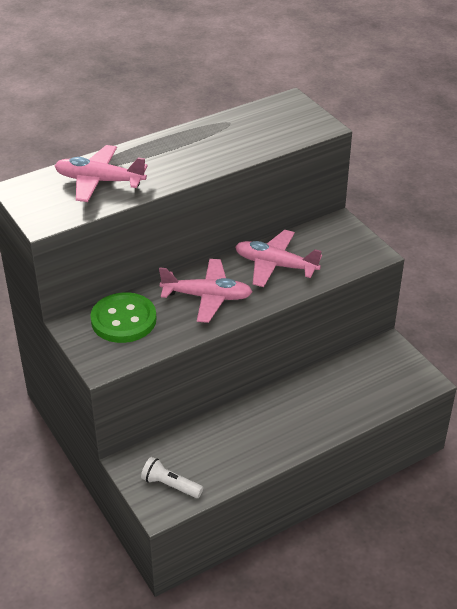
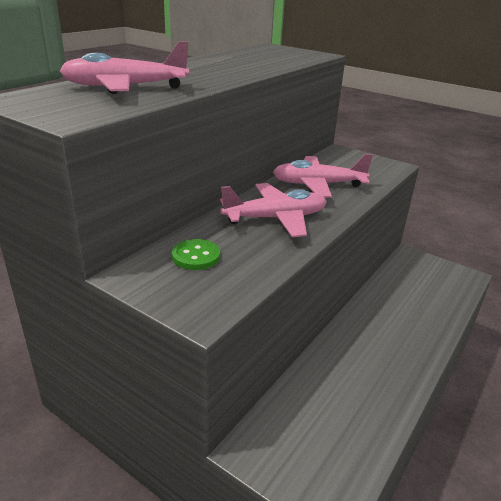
camera: 25 degrees left, 10 degrees down
(123, 320) = (196, 256): green button -> green button, size x0.55
(170, 485) = (322, 461): white flashlight -> none

